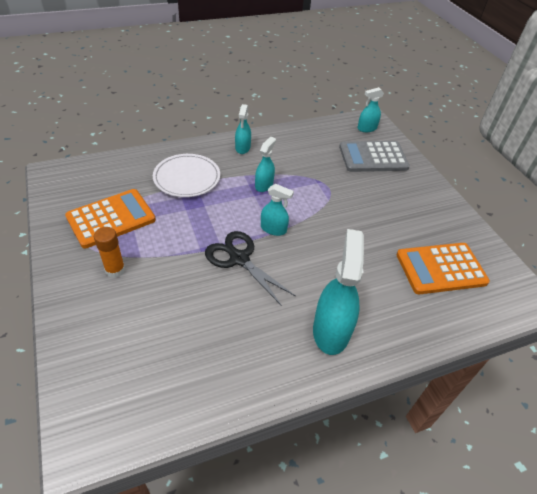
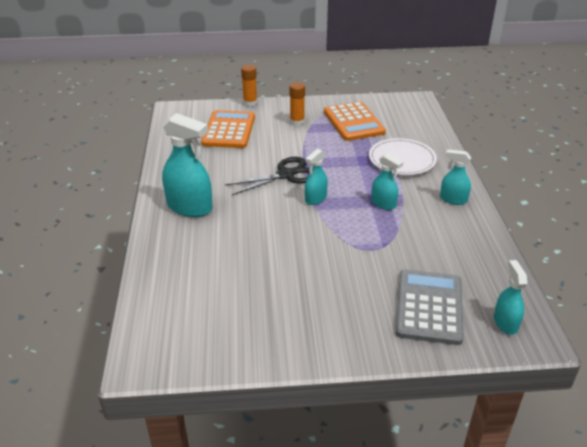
camera: 110 degrees right, 10 degrees down
(58, 336) = (250, 103): none -> orange glue stick
(441, 269) = (217, 300): orange calculator -> orange calculator (229, 130)

